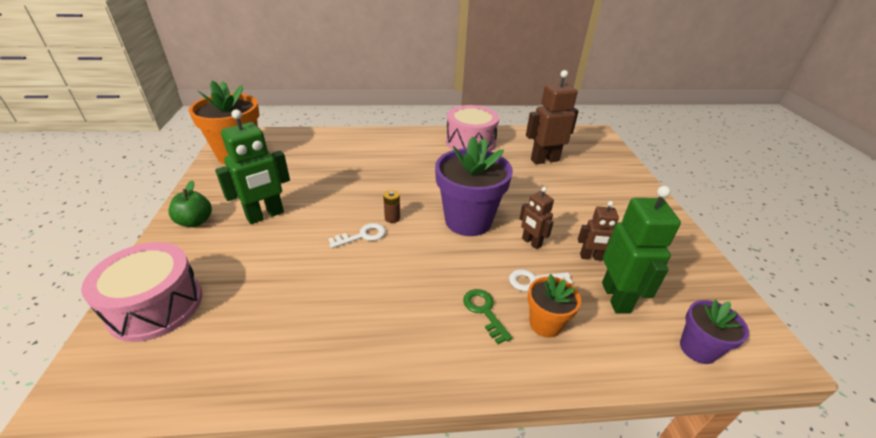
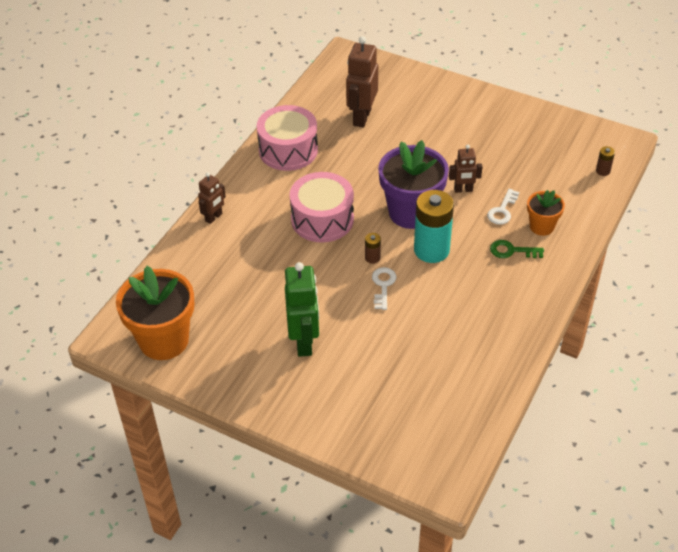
camera: 55 degrees left, 10 degrees up
(156, 306) = (383, 433): pink drum -> pink drum (322, 219)
(195, 221) = (277, 394): green apple -> none
(432, 250) = (431, 250): none -> turquoise battery
(591, 257) = (501, 167): brown robot -> brown robot (214, 217)
(616, 297) = (544, 179): green robot -> none
(697, 349) = (603, 171): purple flower pot -> brown battery

